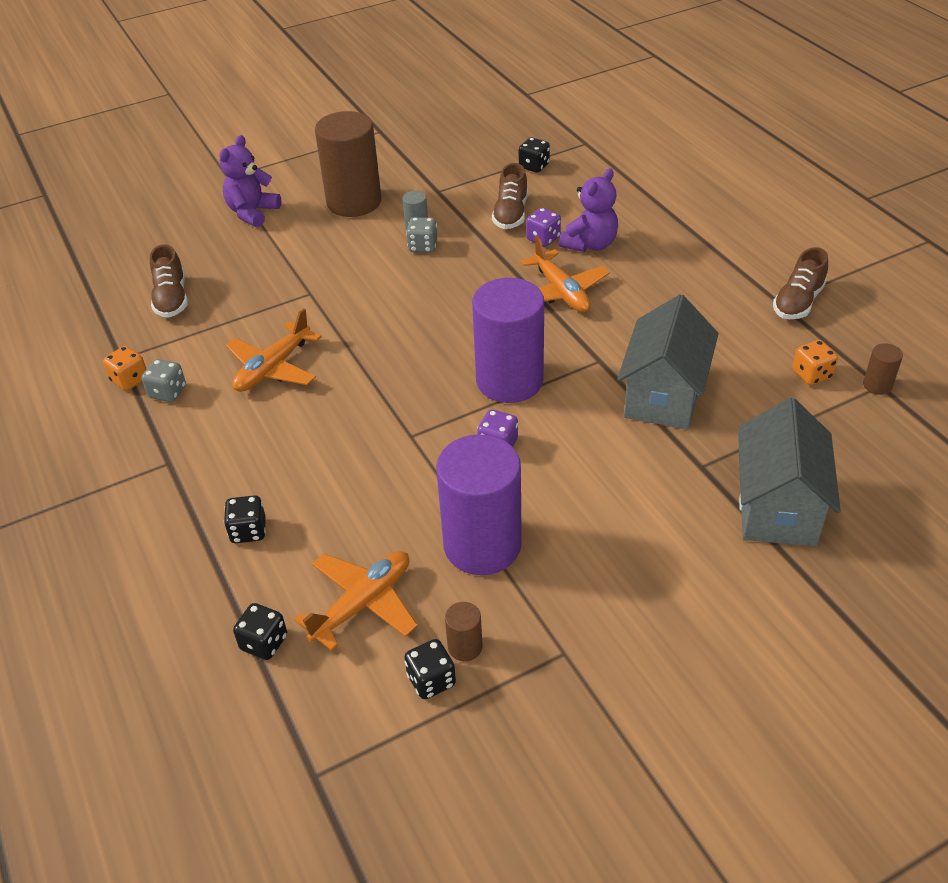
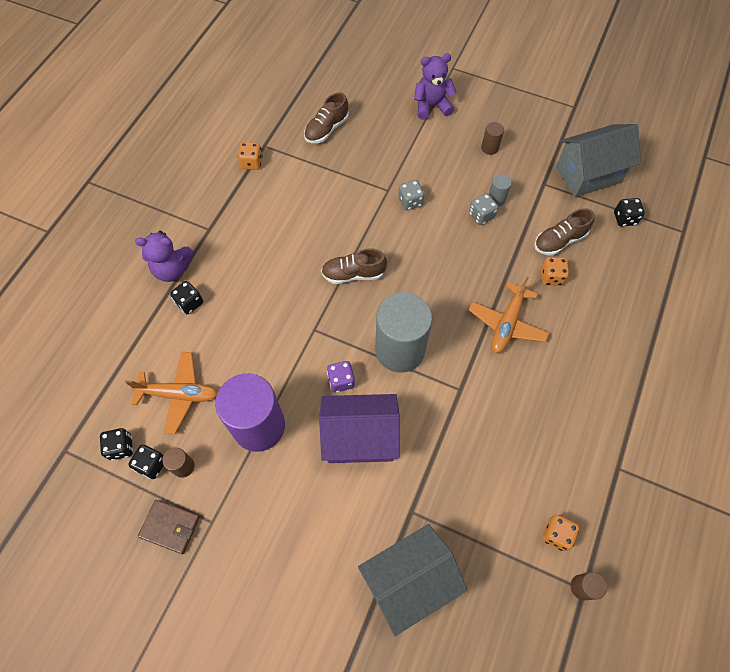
camera: 50 degrees right, 20 degrees up
(168, 392) = (256, 187): grey dice -> grey dice (410, 202)
(264, 643) = (125, 367): black dice -> black dice (121, 447)
(273, 368) = (312, 221): orange plane -> none
(354, 202) = (489, 148): brown cylinder -> brown cylinder, size x0.41
(509, 381) = (400, 350): purple cylinder -> grey cylinder
(534, 701) = (170, 527): none -> brown wallet
(543, 239) = (551, 277): purple dice -> orange dice
(581, 464) = (360, 438): none -> purple house
(590, 244) = (571, 309): purple teddy bear -> purple teddy bear (172, 269)
(664, 396) = (458, 449): grey house -> grey house (588, 175)
(798, 302) = (629, 482): brown shoe -> brown shoe (353, 274)

